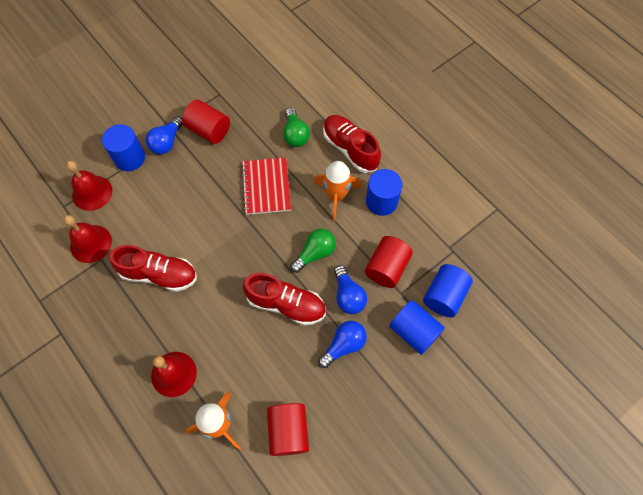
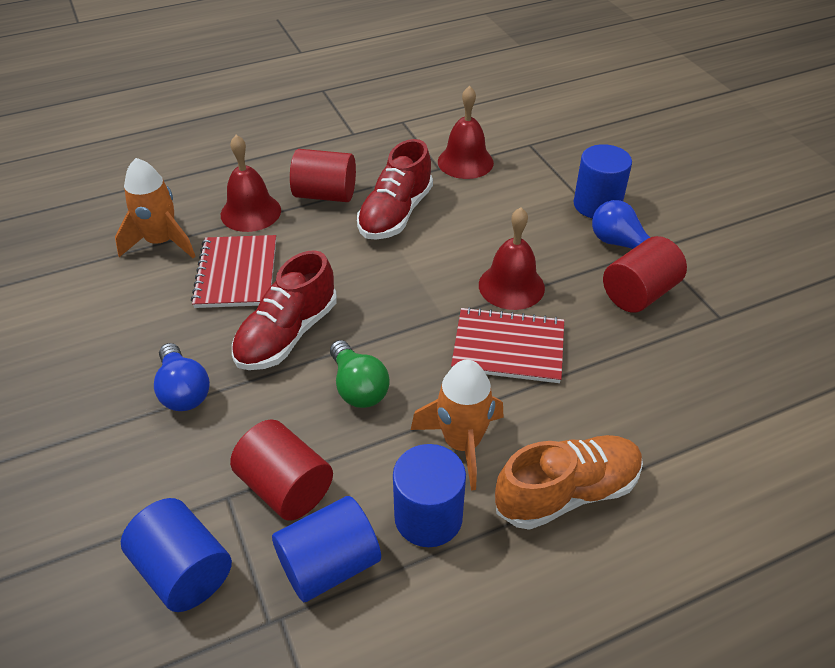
camera: 105 degrees right, 20 degrees down
(92, 193) = (544, 168): red bell -> red bell (511, 286)
(240, 357) = (236, 273): none -> red notebook
(288, 431) = (106, 304): red cylinder -> red cylinder (325, 195)
(295, 135) = (615, 409): green light bulb -> none
(348, 296) = (262, 416): blue light bulb -> none
(350, 149) = (567, 493): red shoe -> orange shoe
(414, 331) = (148, 496): blue cylinder -> blue cylinder (329, 565)

